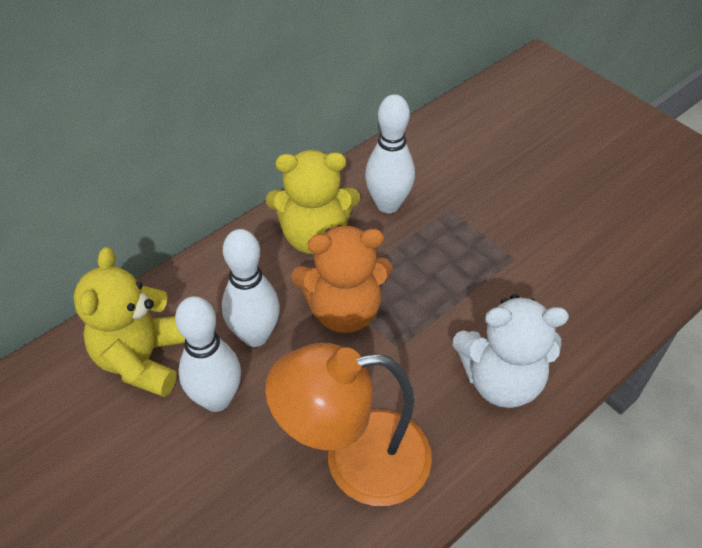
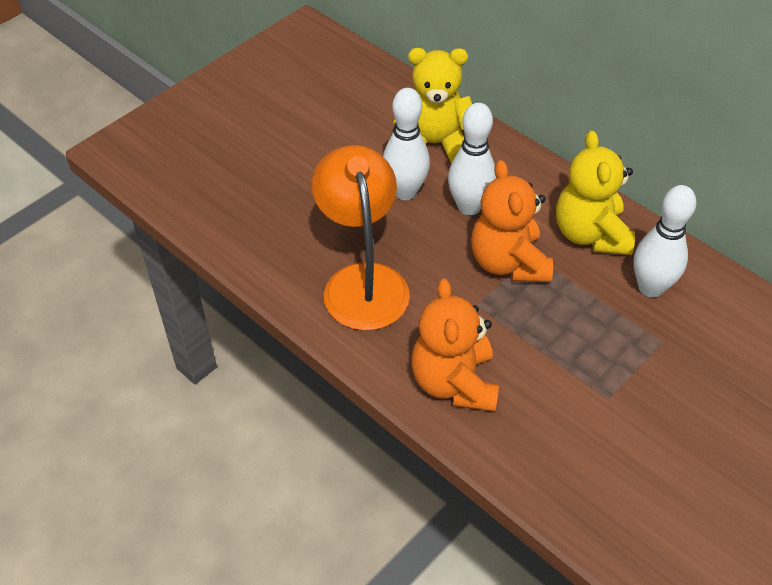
camera: 85 degrees right, 0 degrees up
(501, 380) = (454, 382): white teddy bear -> orange teddy bear

